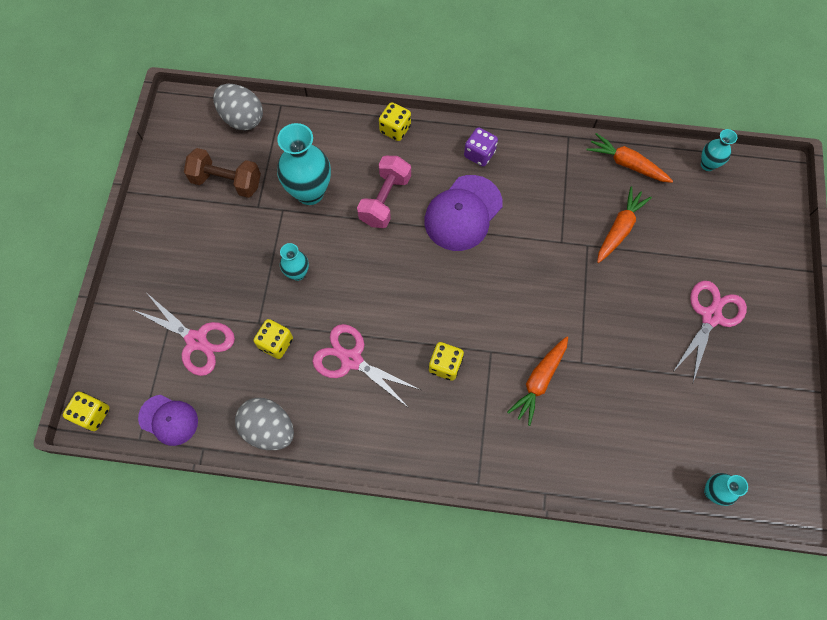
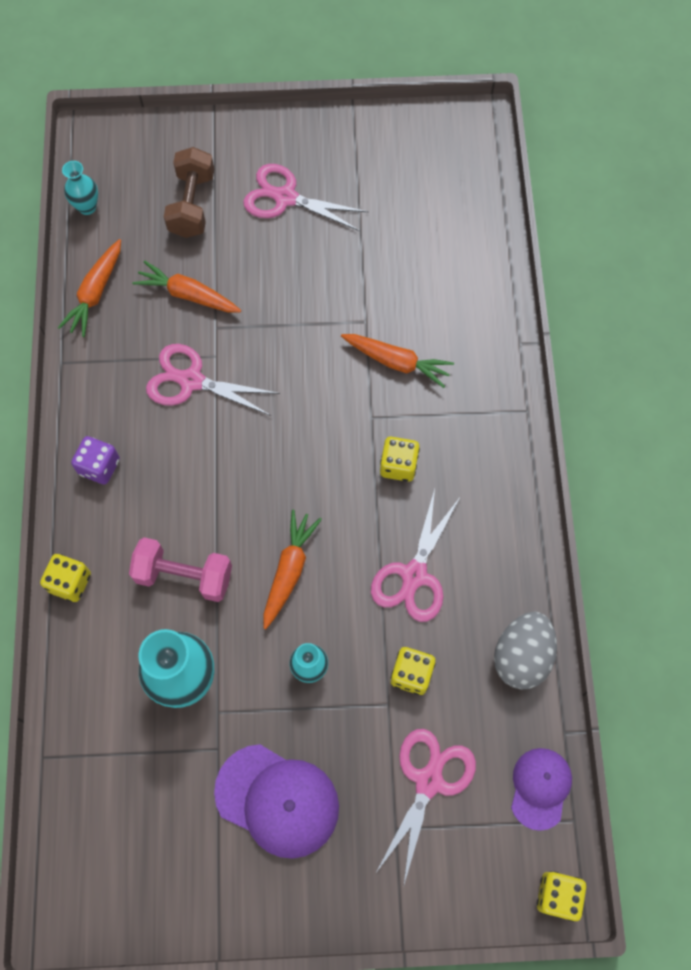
camera: 100 degrees left, 0 degrees up
(226, 181) = (183, 806): brown dumbbell -> brown dumbbell (192, 205)
(242, 118) = (71, 811): grey egg -> none
(374, 270) = (289, 570): none -> orange carrot
(463, 213) = (191, 474): purple cap -> purple cap (277, 800)
(541, 222) = (191, 381): none -> pink scissors
(712, 491) = (479, 190): turquoise vase -> none

